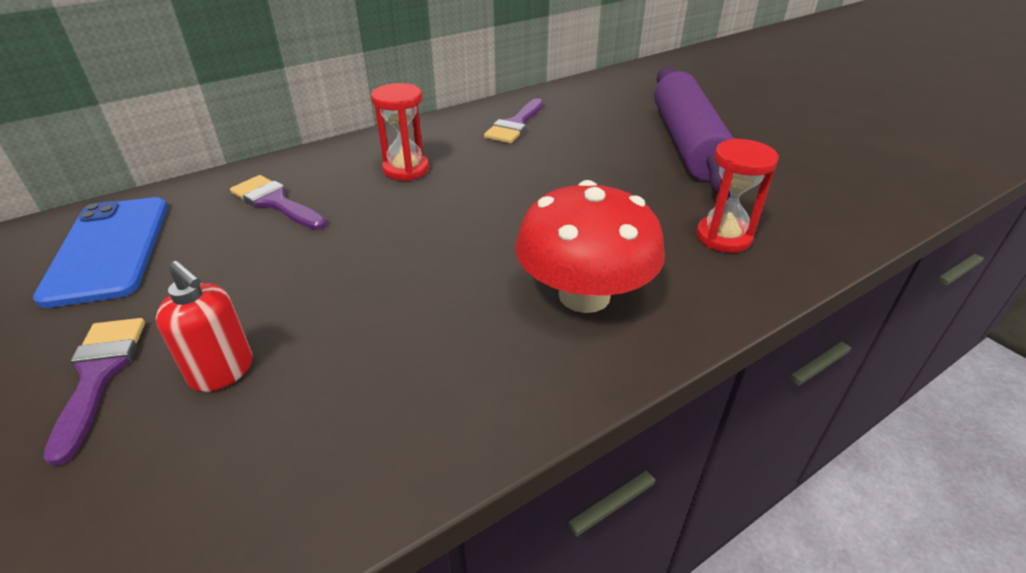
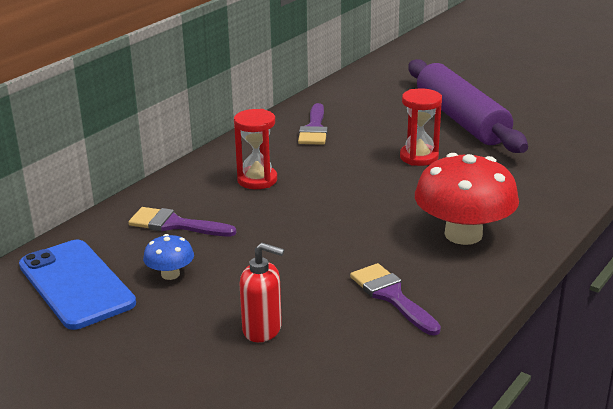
camera: 20 degrees left, 10 degrees down
(99, 375) = (176, 352): purple brush -> purple brush (391, 296)
(207, 262) = (170, 274): none -> blue mushroom
(723, 237) = (528, 180): red hourglass -> red hourglass (419, 157)

